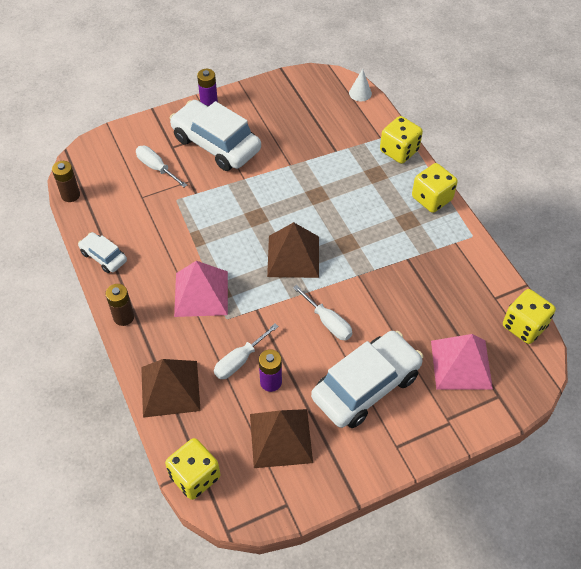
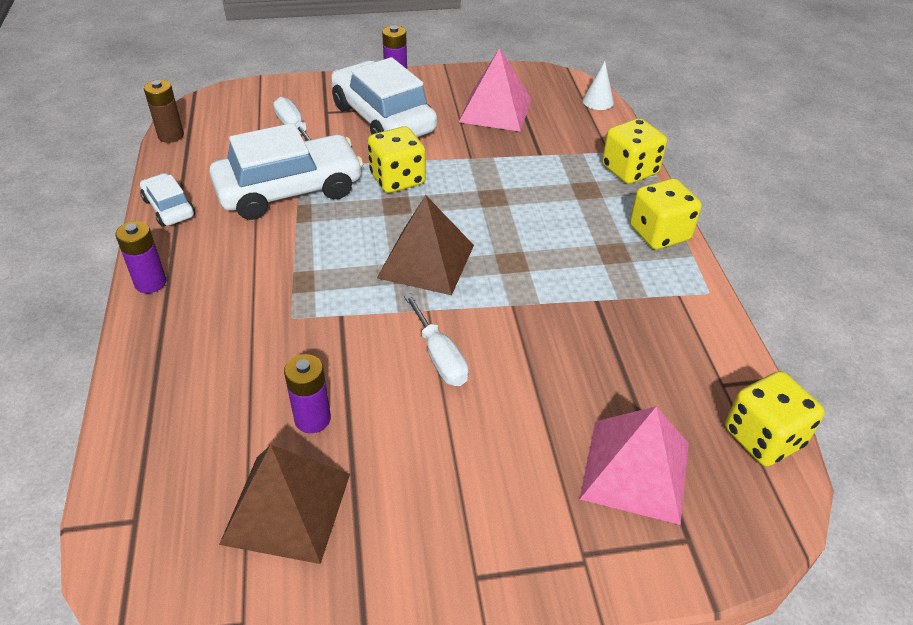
camera: 15 degrees right, 10 degrees down
(124, 317) = (150, 283): brown battery -> purple battery
(170, 388) = (158, 390): brown pyramid -> none
(195, 476) = (119, 531): yellow dice -> yellow dice (397, 179)
(201, 293) = (273, 278): pink pyramid -> pink pyramid (495, 110)
(239, 360) = (281, 377): white screwdriver -> none
(366, 386) = (461, 463): white car -> white car (289, 190)

